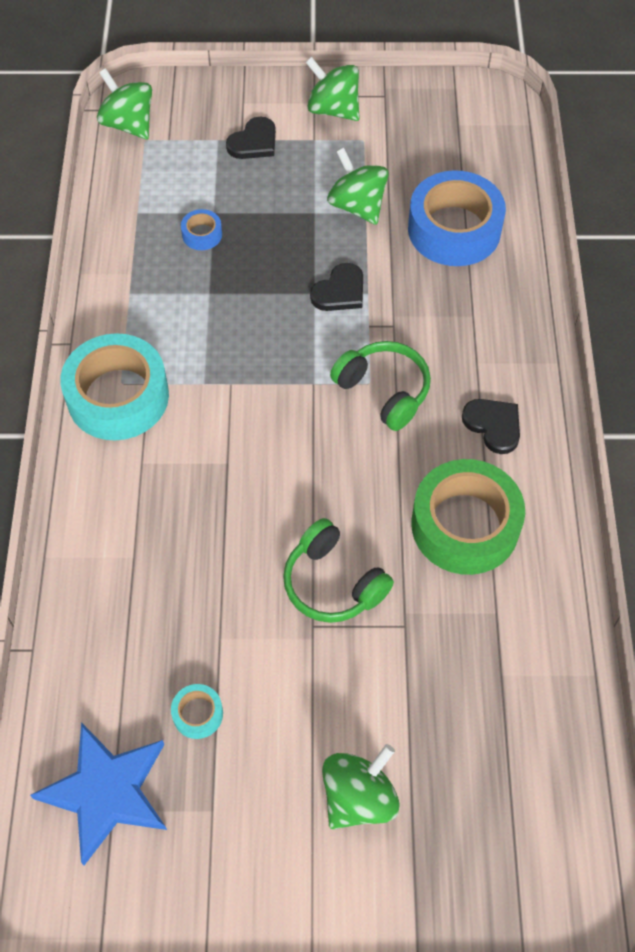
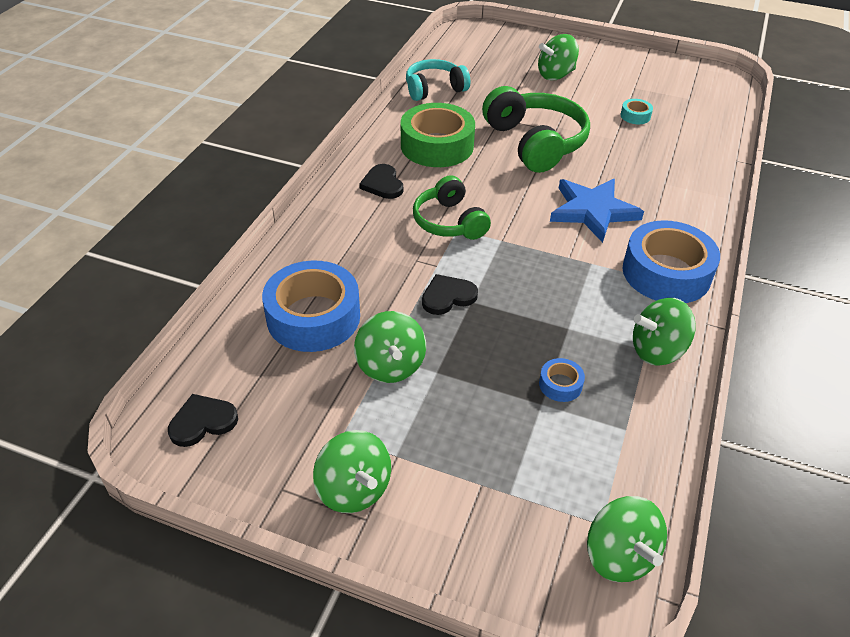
camera: 160 degrees left, 15 degrees down
(106, 792) = (692, 104): blue star -> blue star (592, 211)
(118, 295) = (657, 350): none -> green spinning top
(118, 396) = (666, 273): turquoise tape -> blue tape
(254, 142) = (467, 475): black heart -> black heart (202, 422)
(333, 583) = (535, 143): green headphones -> green headphones, size x1.56
(538, 668) = (434, 89): none -> turquoise headphones

